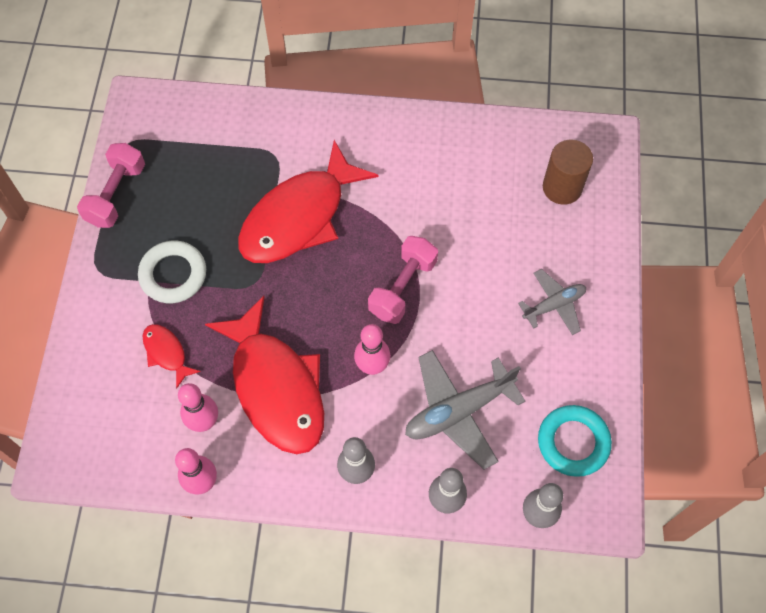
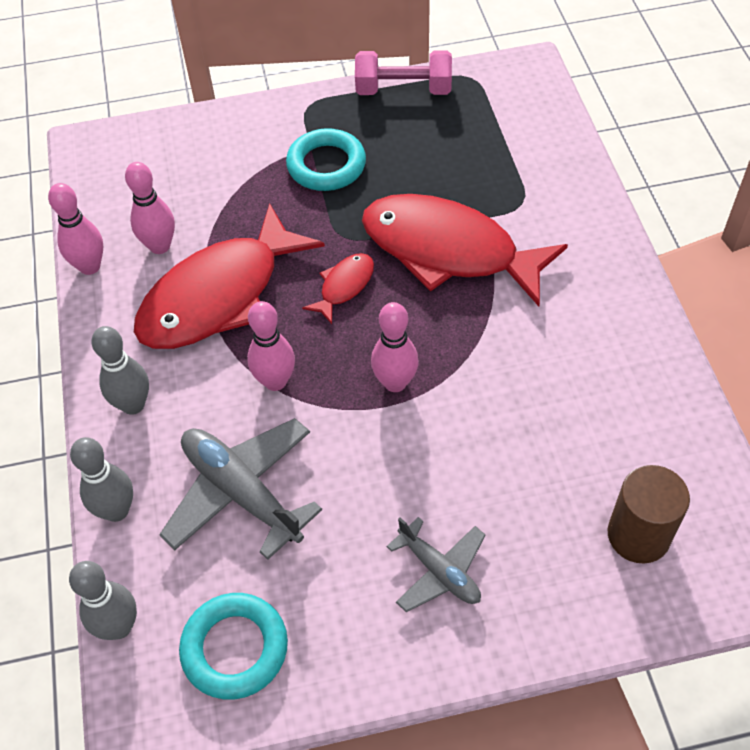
camera: 75 degrees right, 10 degrees down
(166, 353) = (231, 190): red fish -> red fish (344, 286)
(173, 274) = (326, 165): white ring -> turquoise ring
(402, 287) = (395, 382): pink dumbbell -> pink bowling pin

